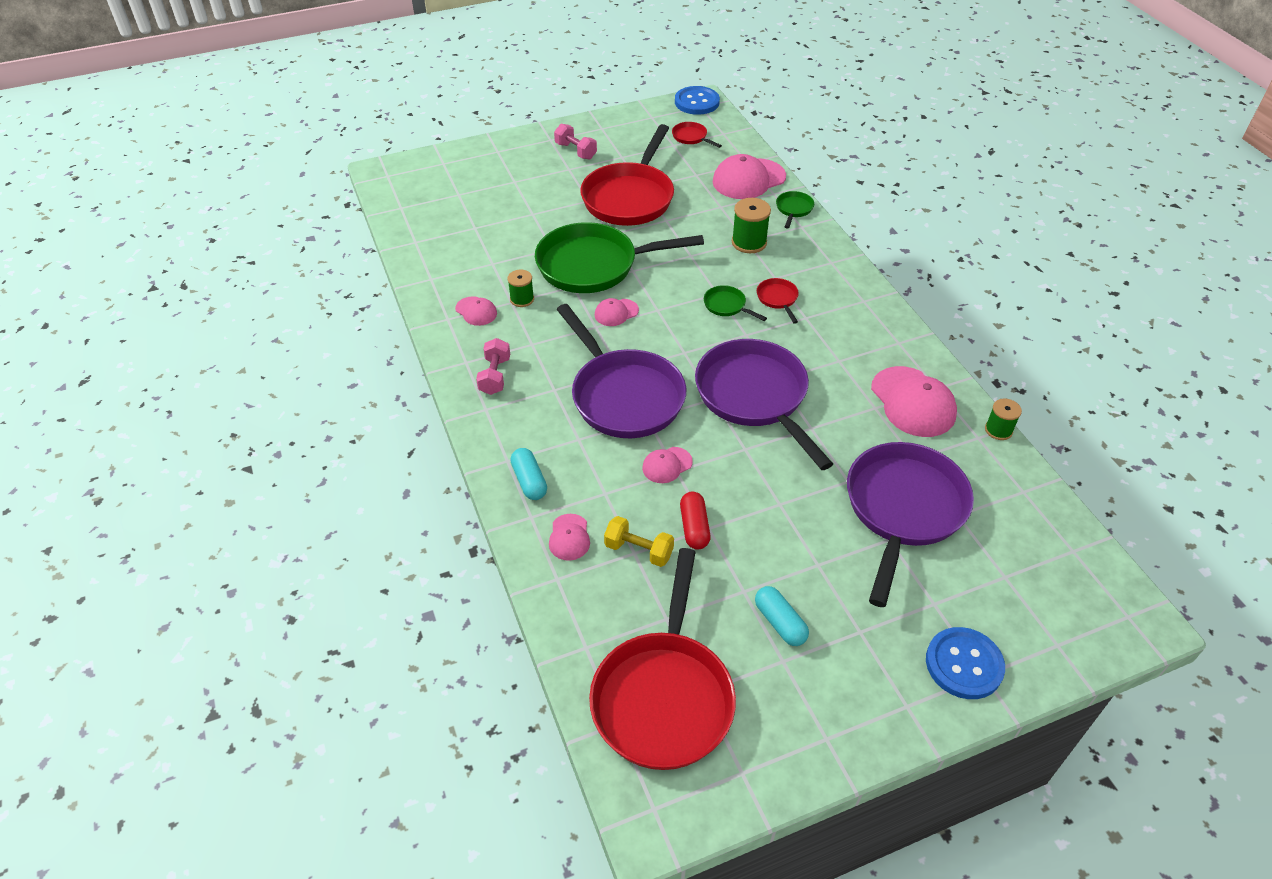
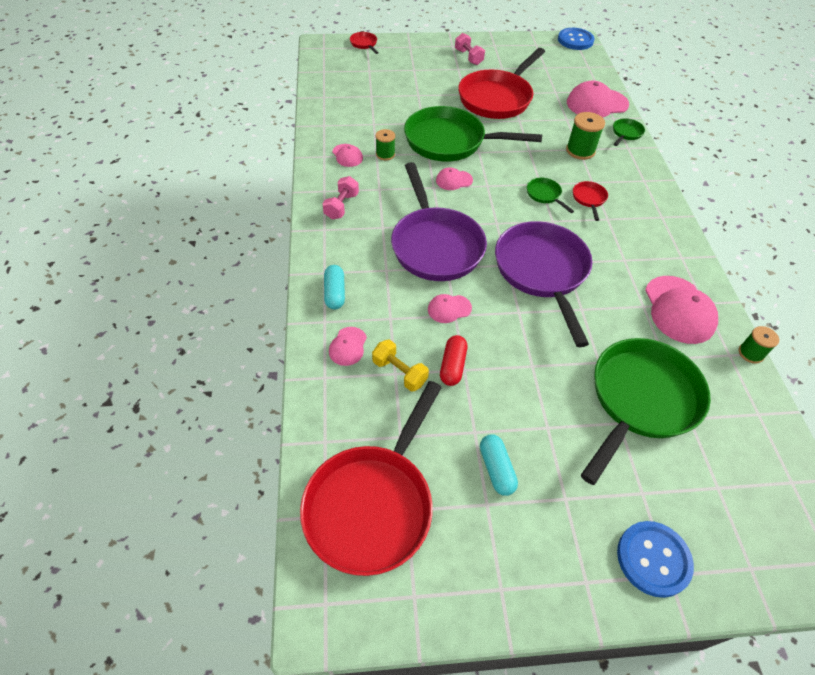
camera: 15 degrees right, 5 degrees up
(691, 137) = (561, 64): red pan -> red pan (364, 44)
(903, 509) = (641, 400): purple pan -> green pan

